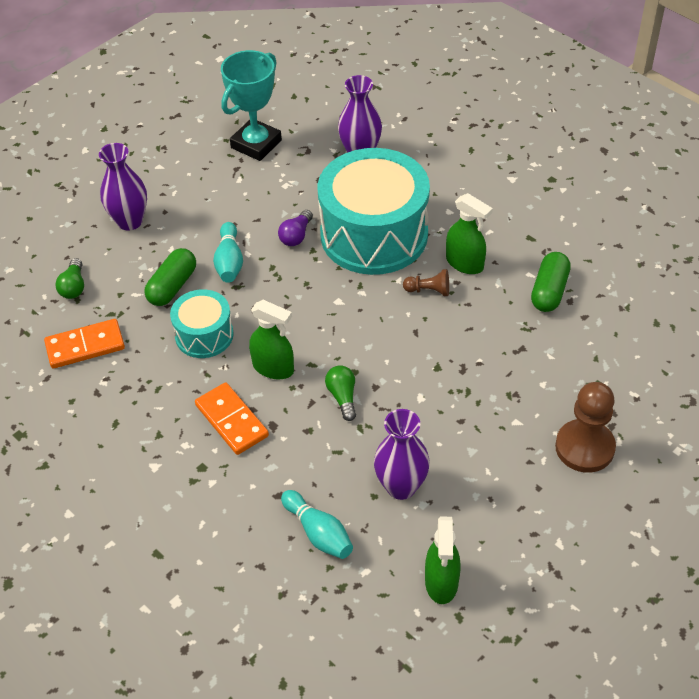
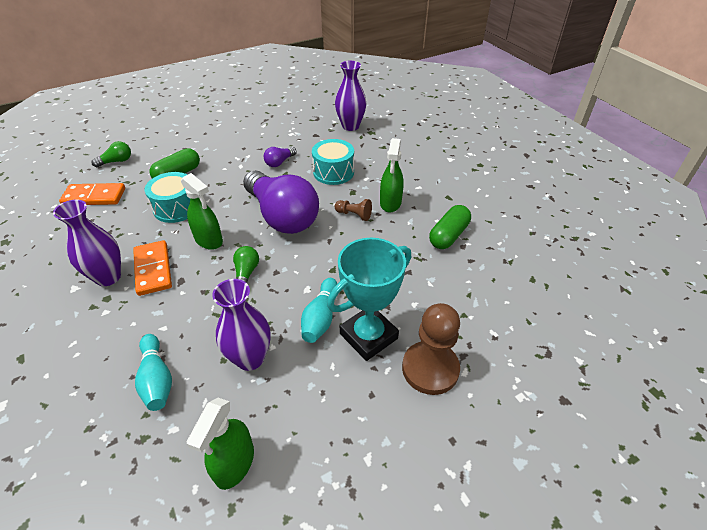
camera: 15 degrees right, 5 degrees down
(74, 287) = (116, 161): green light bulb -> green light bulb turned 135 degrees counterclockwise
(130, 221) = (179, 134): purple vase -> purple vase (108, 277)
(229, 262) = (225, 168): turquoise bowling pin -> turquoise bowling pin (320, 318)
(256, 144) = (286, 109): turquoise trophy -> turquoise trophy (368, 336)
(343, 314) = (282, 216): none -> purple light bulb
(374, 234) = (333, 172): turquoise drum -> turquoise drum, size x0.51
(465, 263) = (390, 203): green spray bottle -> green spray bottle turned 45 degrees clockwise

